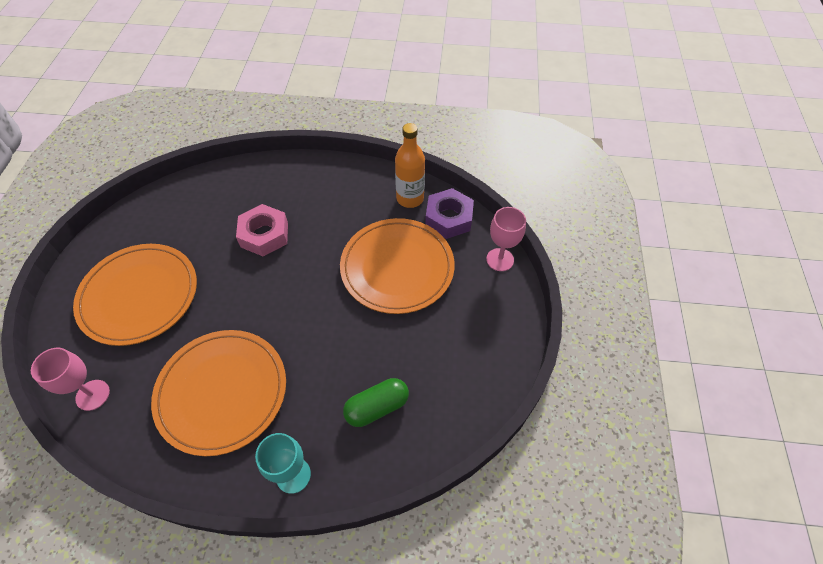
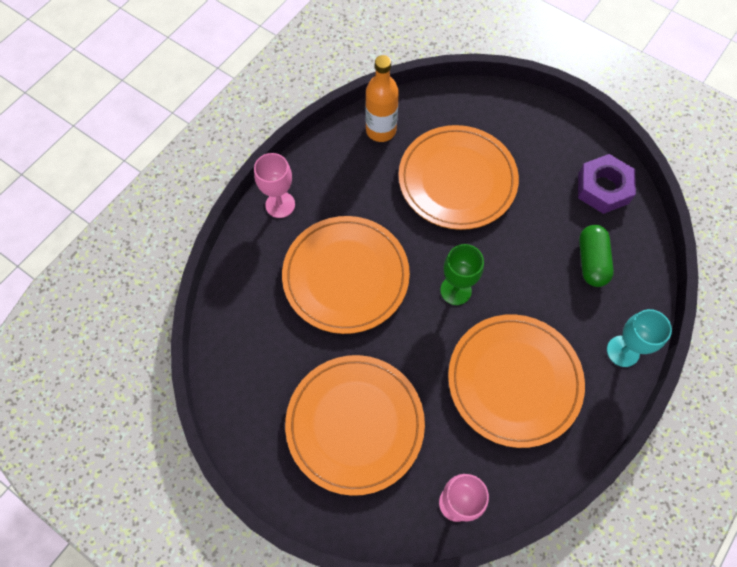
camera: 60 degrees left, 10 degrees up
(264, 235) = (346, 276): pink nut -> orange plate
(289, 312) = (455, 290): none -> green goblet
(449, 218) = (425, 112): purple nut -> purple nut (603, 188)
(500, 259) = (495, 98): pink goblet -> pink goblet (280, 204)

